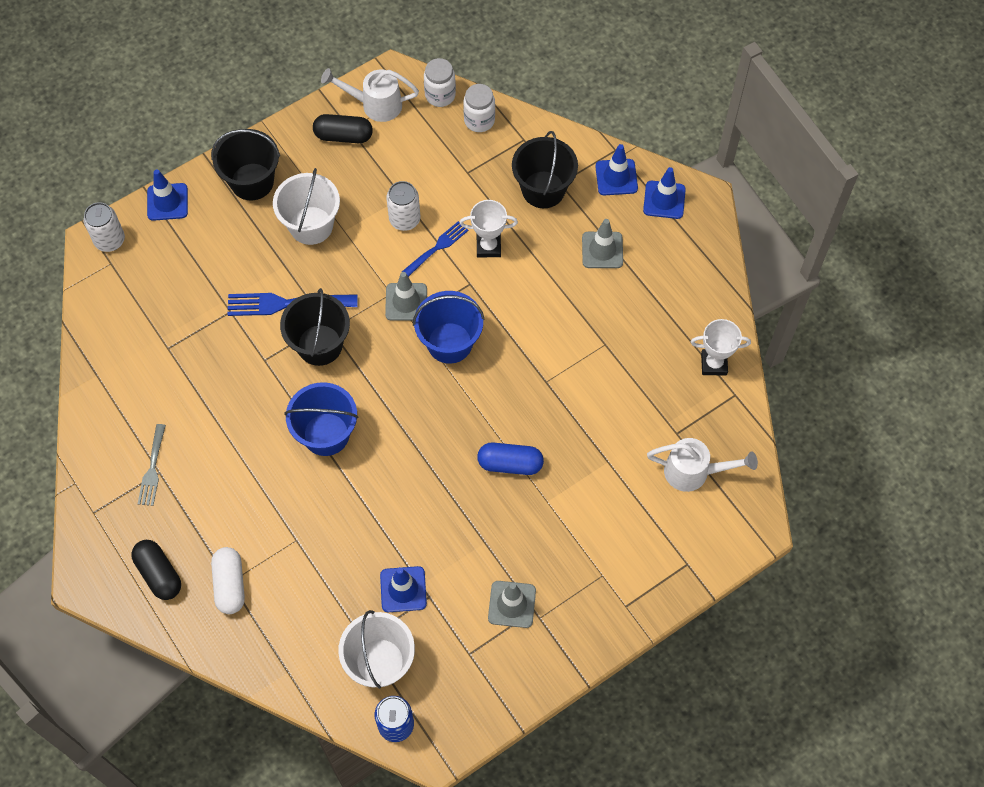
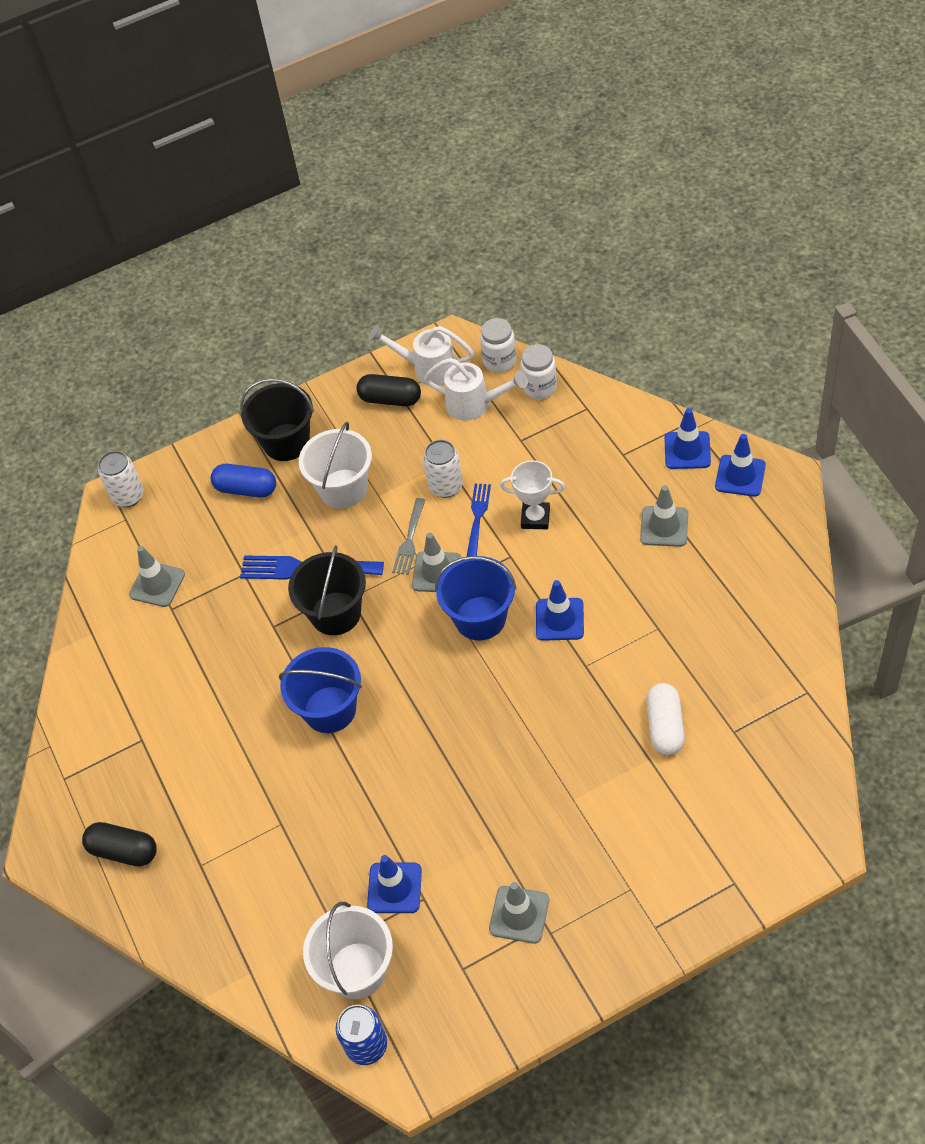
camera: 15 degrees right, 10 degrees down
(151, 325) = (157, 584): none -> grey traffic cone
(152, 468) = (135, 735): grey fork -> grey fork (409, 540)
(159, 574) = (124, 850): black capsule -> black capsule turned 45 degrees counterclockwise
(167, 202) = (194, 460): blue traffic cone -> blue traffic cone (559, 619)
(230, 584) = (200, 868): white capsule -> white capsule (665, 726)
(437, 248) = (478, 517): blue fork -> blue fork turned 45 degrees counterclockwise
(510, 463) = (534, 754): blue capsule -> blue capsule (246, 489)
(543, 189) = (603, 460): black bucket -> none
(693, 472) = (750, 777): white watering can -> white watering can (475, 404)
(714, 364) = (784, 656): white trophy -> none

